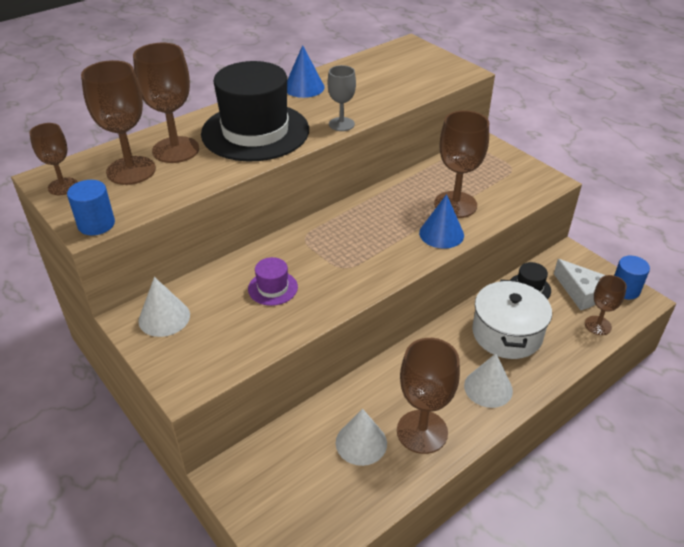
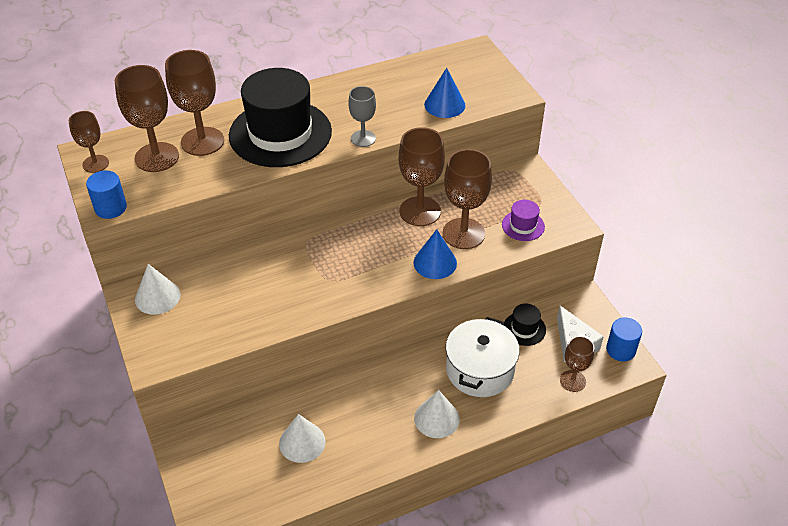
camera: 15 degrees right, 5 degrees up
(273, 288) = (258, 287): purple hat -> purple hat (523, 225)
(304, 87) = (347, 88): blue cone -> blue cone (444, 105)
(422, 431) = (359, 444): brown goblet -> brown goblet (420, 211)

